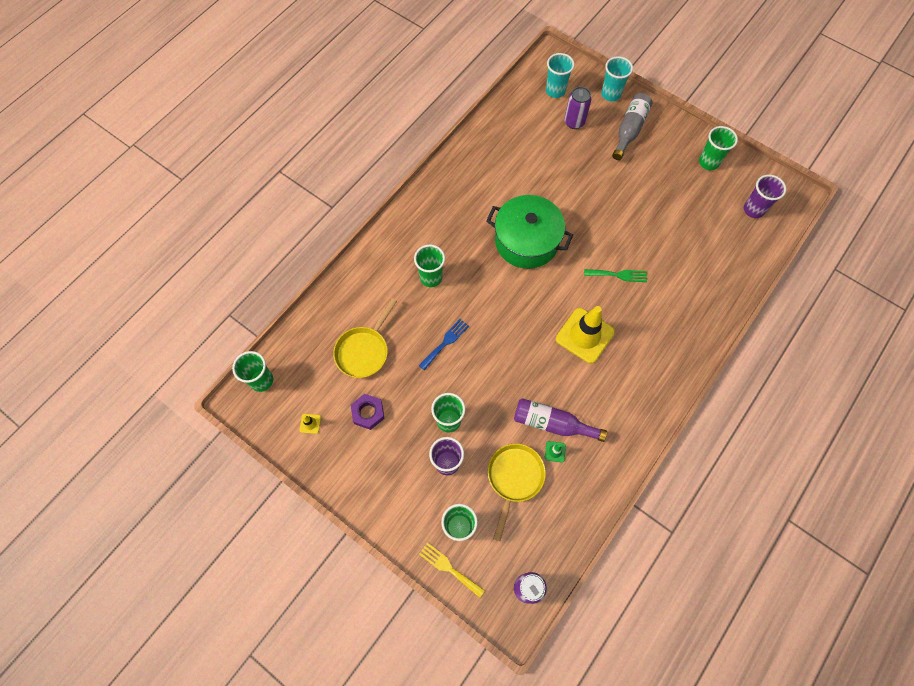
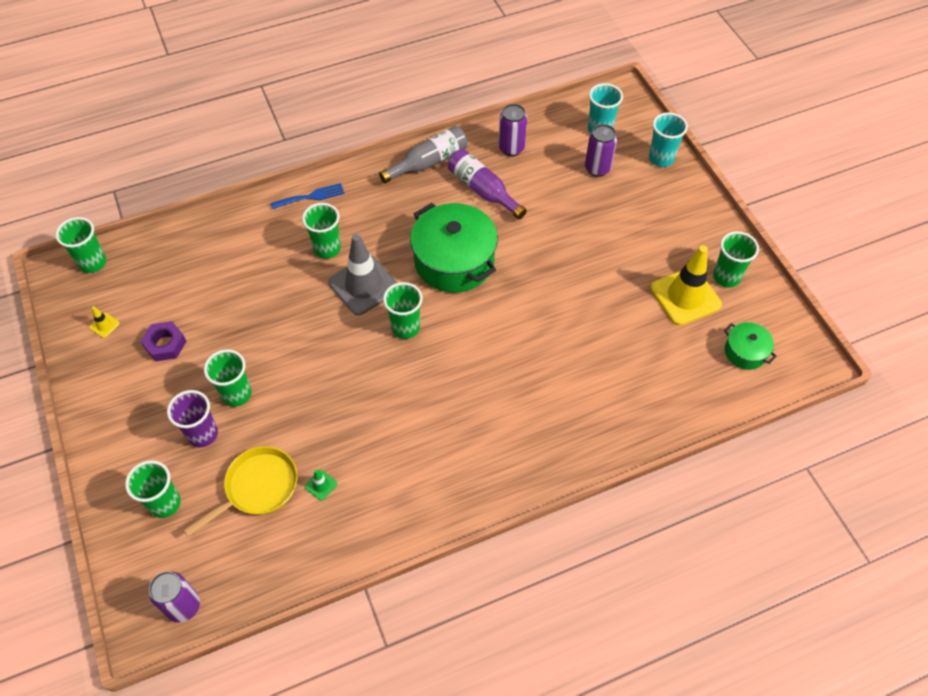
camera: 30 degrees right, 10 degrees down
(364, 351) = (207, 285): yellow pan -> none
(445, 342) = (293, 317): blue fork -> blue fork (311, 197)
(449, 568) = (123, 538): yellow fork -> none
(477, 292) = (364, 285): none -> grey traffic cone
(505, 134) = (511, 148): none -> purple can
(529, 308) = (405, 327): none -> green cup
(552, 423) = (340, 455): purple bottle -> purple bottle (483, 190)
(584, 335) = (444, 385): yellow traffic cone -> yellow traffic cone (685, 296)
(618, 275) = (530, 343): green fork -> none
(629, 130) = (656, 203): grey bottle -> grey bottle (428, 162)
(753, 209) = (745, 352): purple cup -> green pot

